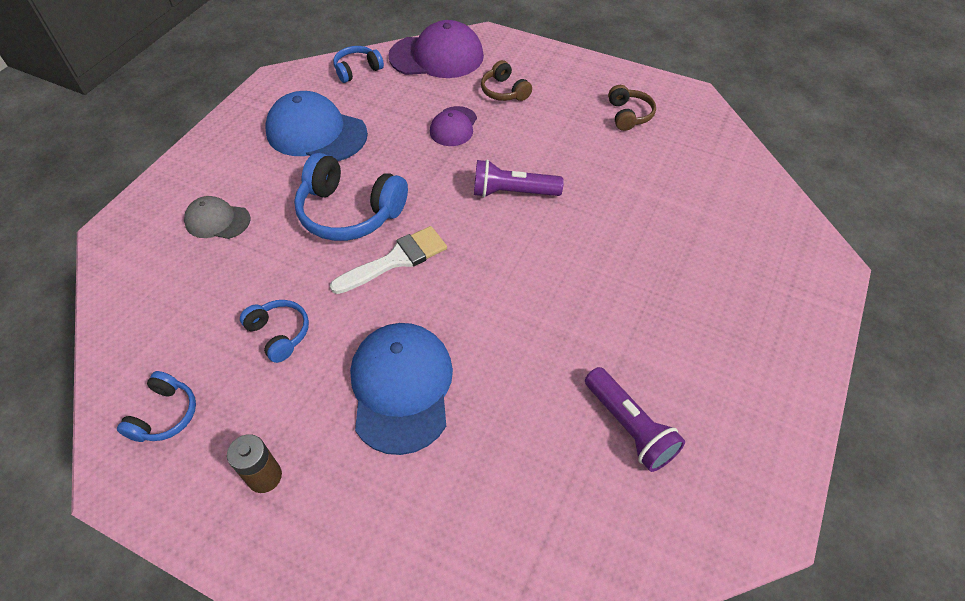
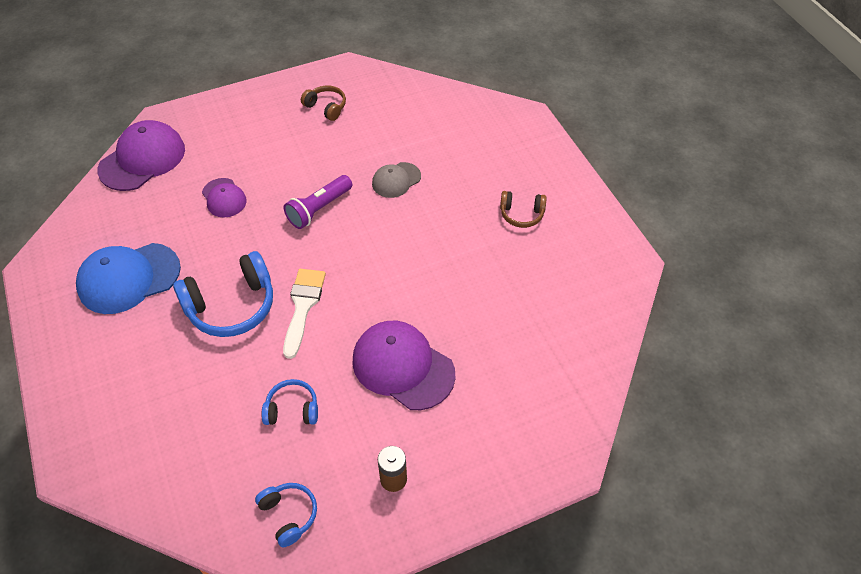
camera: 50 degrees left, 0 degrees up
(217, 221) = (144, 391): grey cap -> grey cap (396, 180)
(357, 70) = (93, 212): blue headphones -> none
(401, 388) = (403, 367): blue cap -> purple cap
(504, 91) = (226, 149): brown headphones -> brown headphones (521, 214)
(629, 427) = (533, 277): purple flashlight -> none

